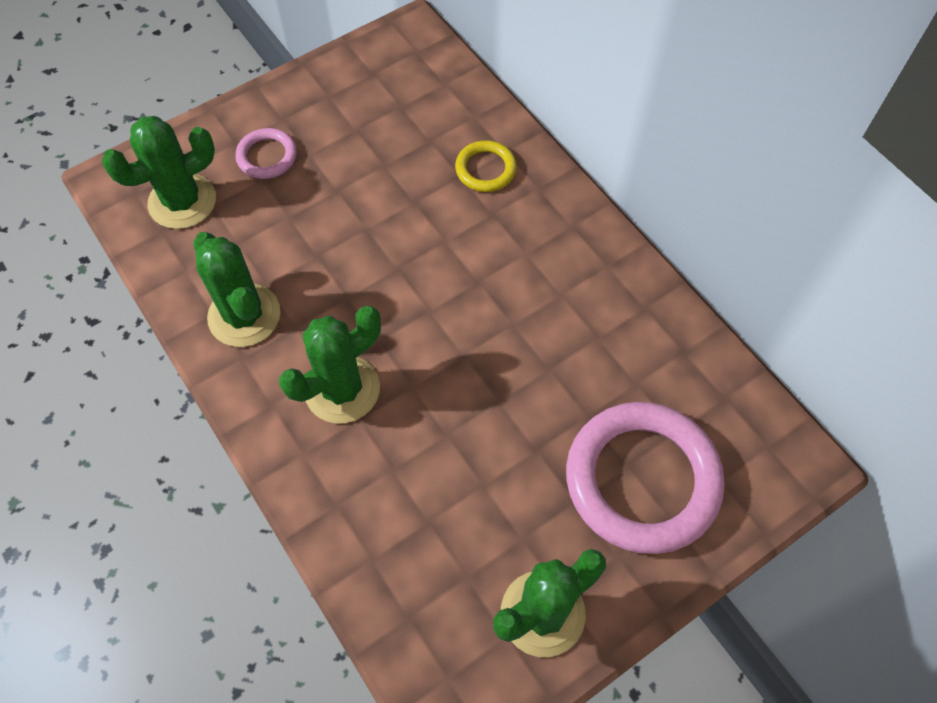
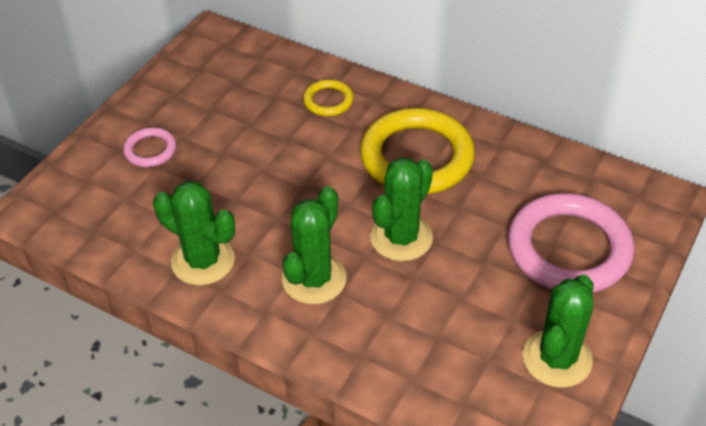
camera: 25 degrees left, 15 degrees down
(182, 201) = (99, 204): green cactus -> green cactus (401, 238)
(540, 283) = (417, 157): none -> yellow ring

